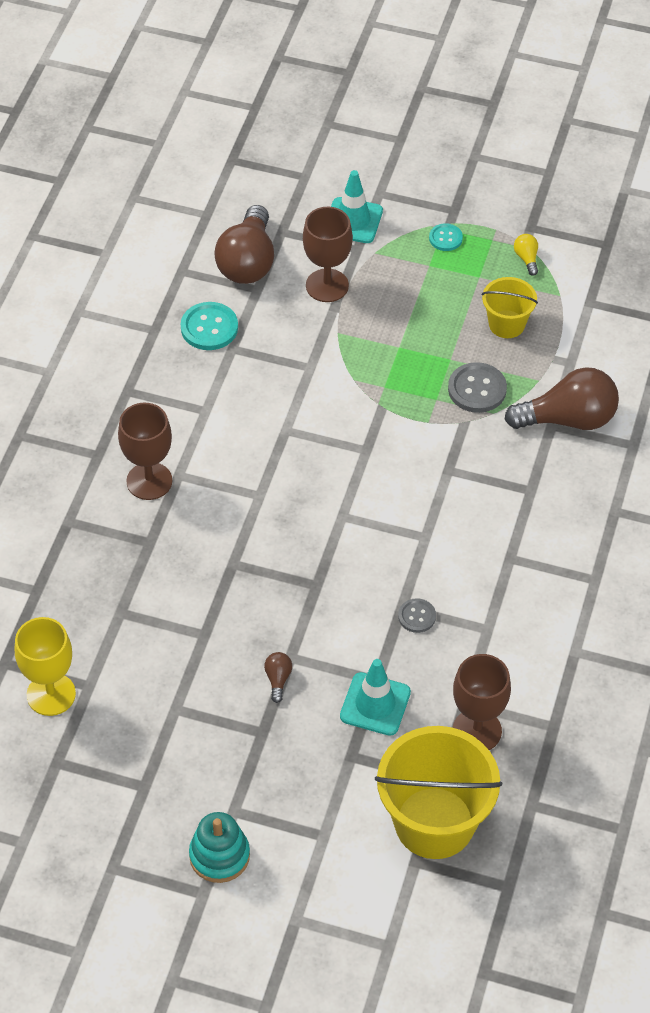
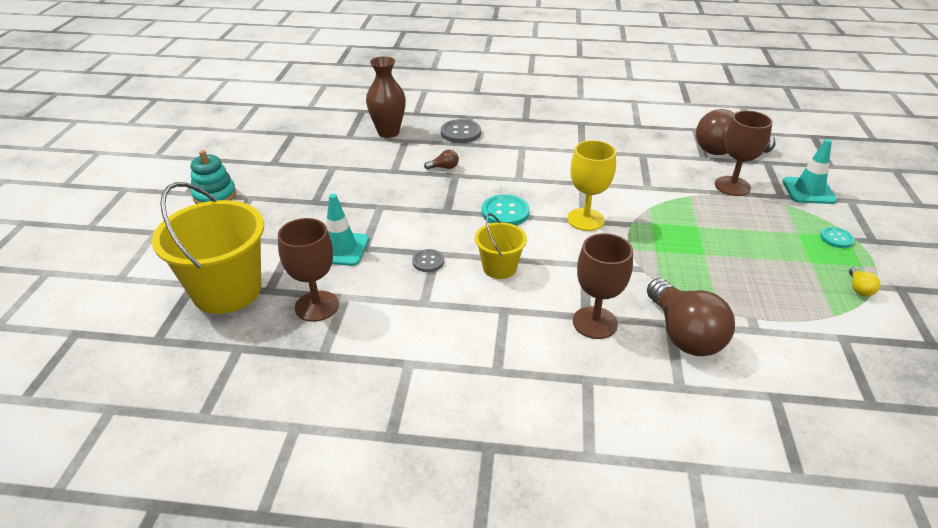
camera: 80 degrees right, 15 degrees down
(51, 694) = (341, 126): yellow goblet -> yellow goblet (585, 219)
(90, 632) = (388, 132): none -> brown vase
(149, 481) = (512, 138): brown goblet -> brown goblet (595, 323)
(209, 328) = (654, 144): turquoise button -> turquoise button (505, 212)
(278, 679) = (359, 203): brown light bulb -> brown light bulb (444, 167)
(477, 389) = (681, 272): grey button -> grey button (460, 133)
(506, 324) = (769, 283): yellow bucket -> yellow bucket (499, 268)
(526, 258) = (859, 289): yellow light bulb -> yellow light bulb turned 120 degrees clockwise

